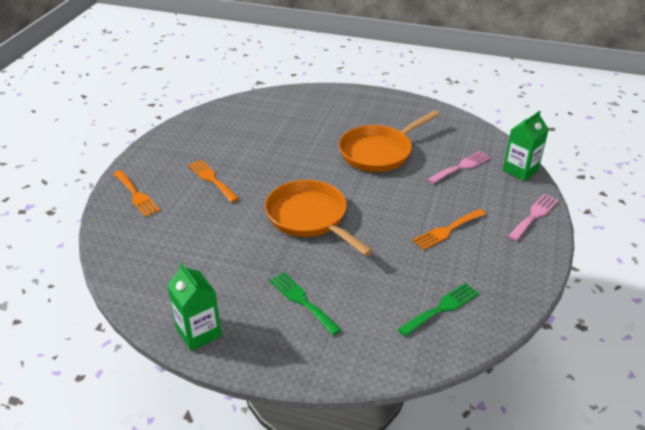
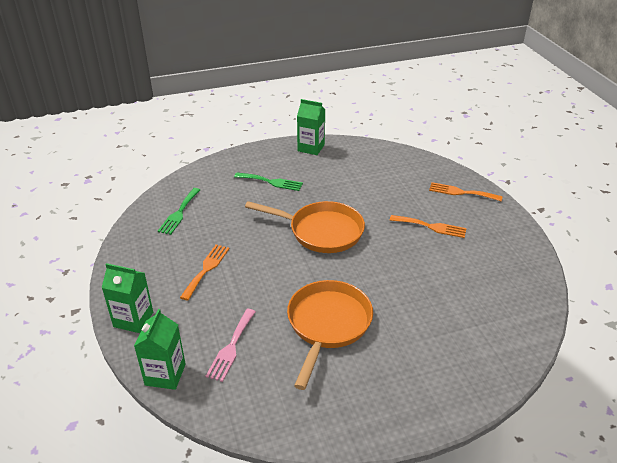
camera: 145 degrees right, 0 degrees up
(534, 215) = (133, 319): pink fork -> green carton

